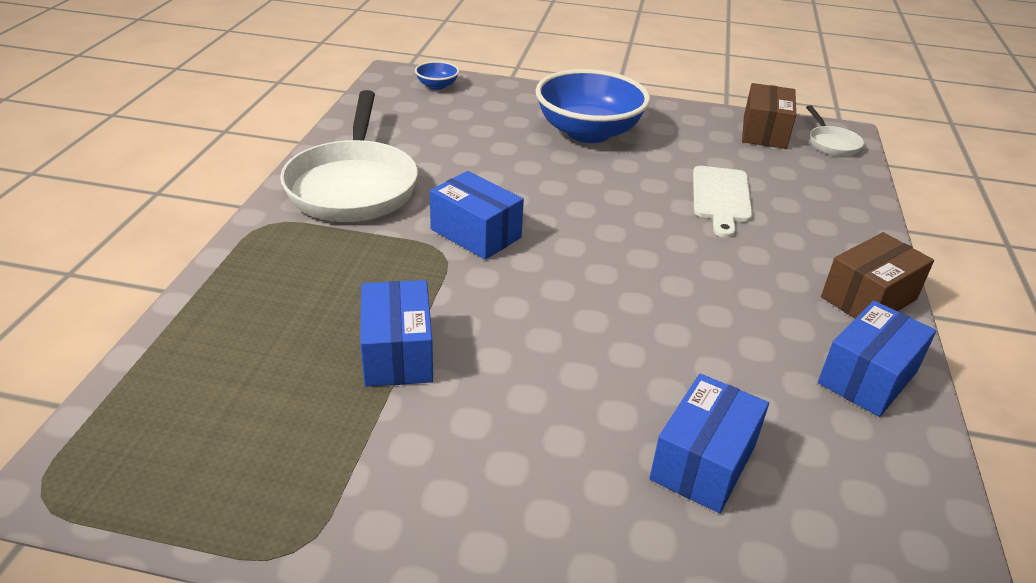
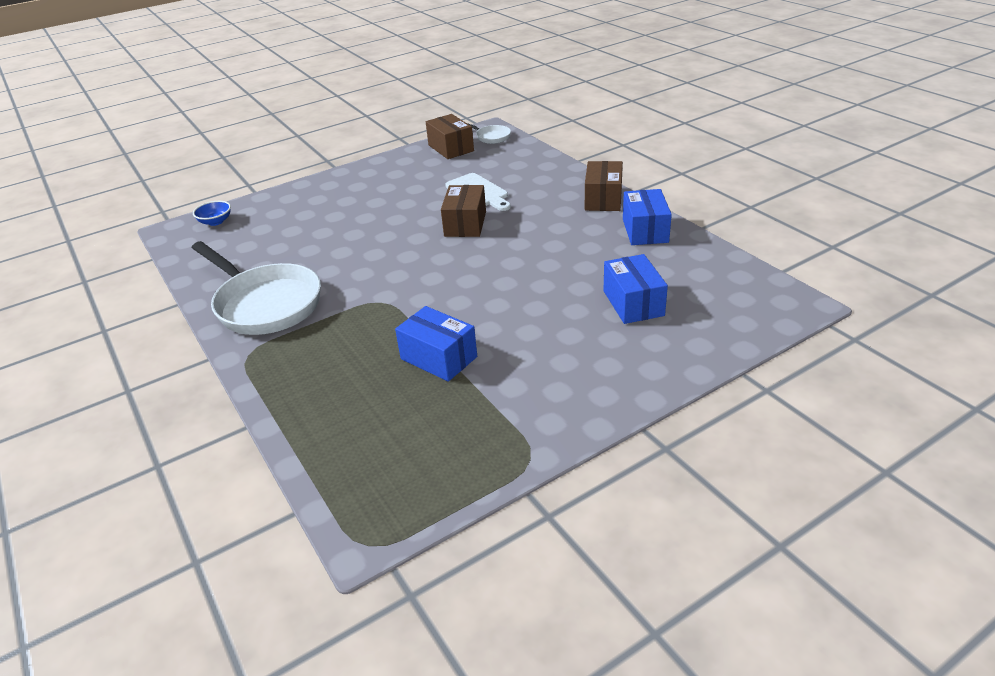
camera: 40 degrees left, 0 degrees up
(476, 233) = (383, 282): blue box -> none
(588, 132) = (358, 198): blue bowl -> none
(652, 224) = (465, 224): none -> brown box

